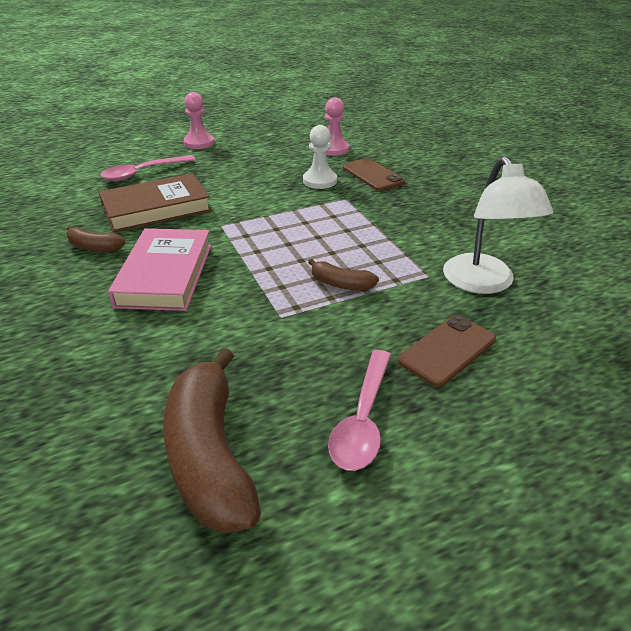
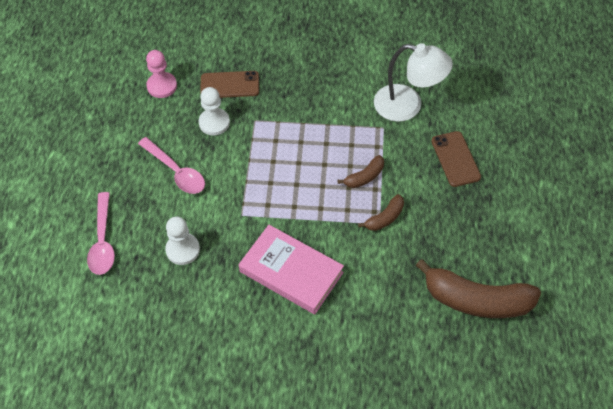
camera: 60 degrees left, 20 degrees up
(94, 247) = (220, 308): brown banana -> brown banana (385, 218)
(156, 208) = (183, 250): brown book -> white pawn
(199, 143) = (67, 177): pink pawn -> none
(363, 419) = (486, 223): pink spoon -> pink spoon (176, 171)

